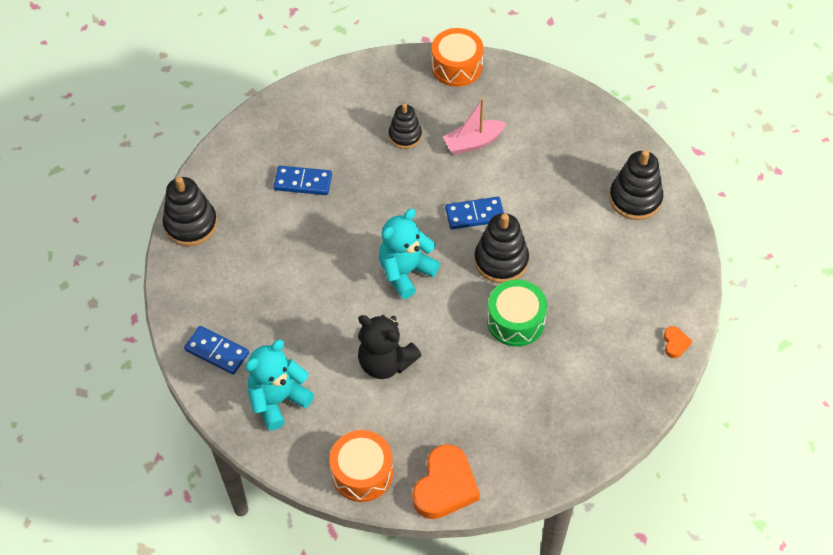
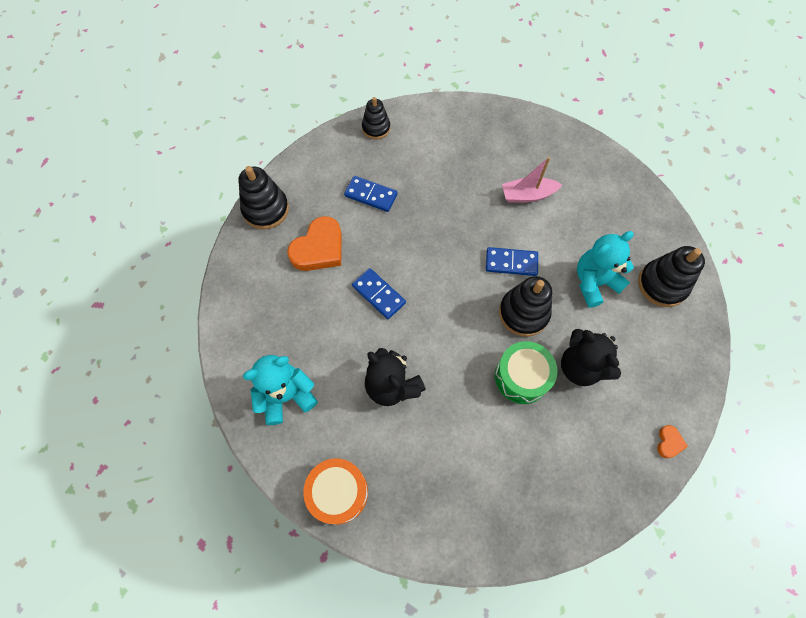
camera: 15 degrees right, 10 degrees up
(217, 351) = (249, 333): blue domino -> blue domino (379, 294)
(405, 136) = (470, 174): black stacking toy -> black stacking toy (376, 128)
(406, 272) = (435, 301): turquoise teddy bear -> turquoise teddy bear (594, 282)
(445, 486) = (410, 530): orange heart -> orange heart (319, 248)
(457, 66) = (531, 124): orange drum -> none
(572, 297) = (581, 366): none -> black teddy bear

